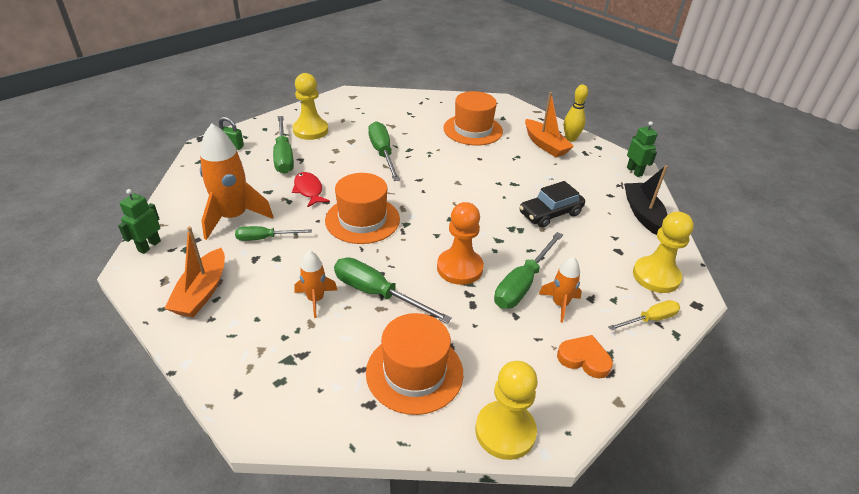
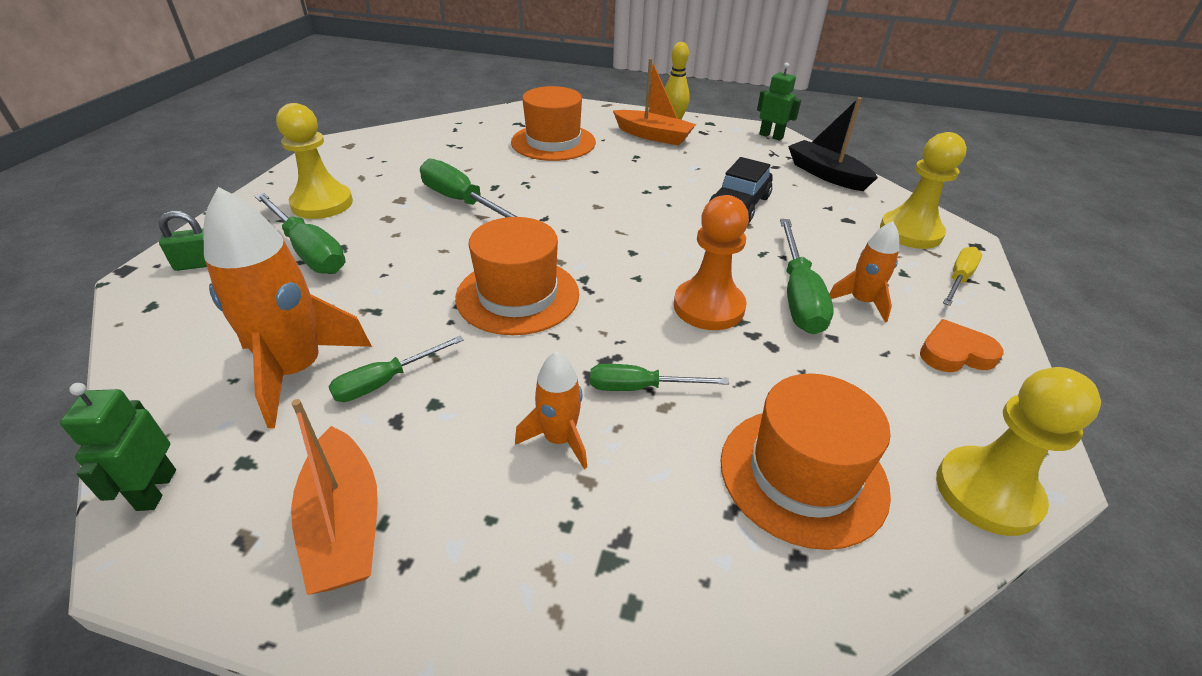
camera: 30 degrees left, 0 degrees up
(309, 190) = (395, 284): red fish -> none
(377, 293) = (640, 388): green screwdriver -> green screwdriver, size x0.61

